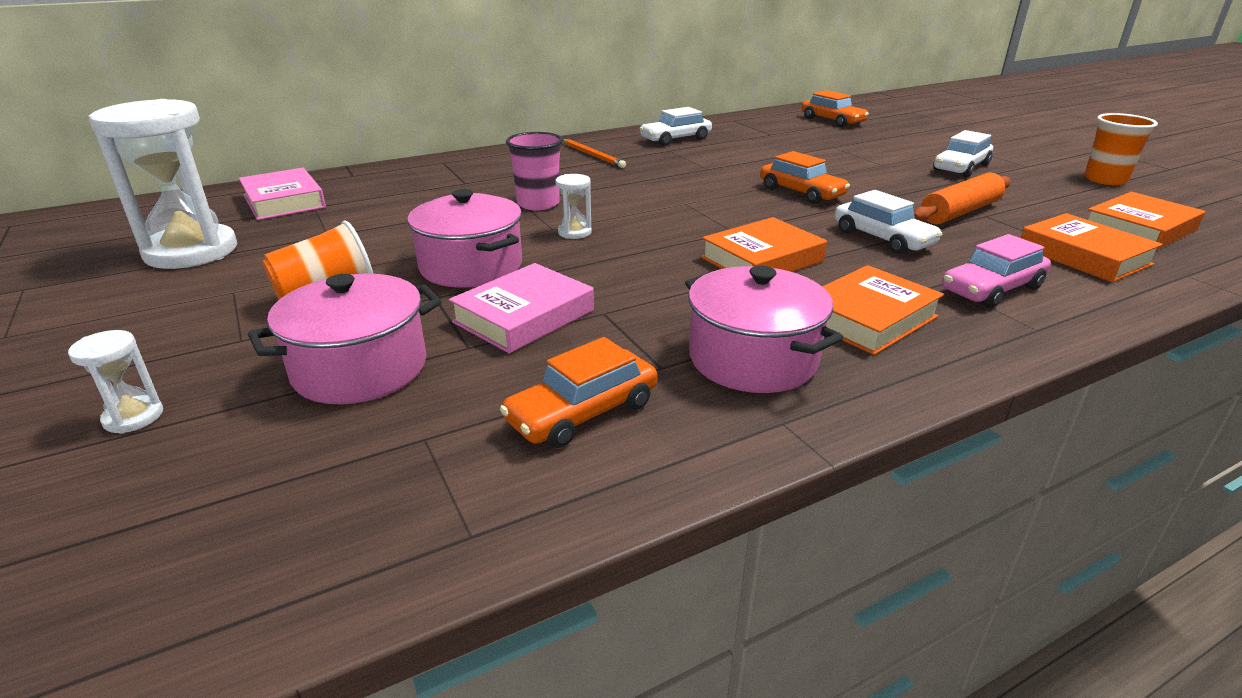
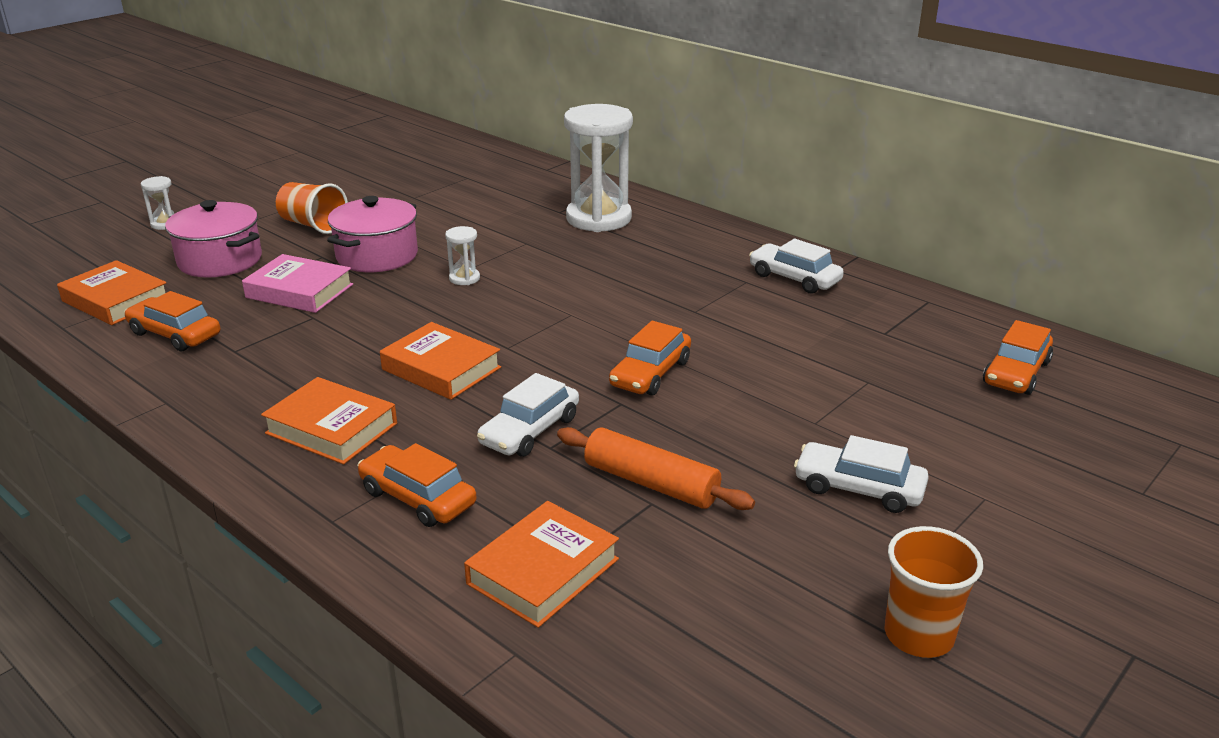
camera: 70 degrees right, 0 degrees up
(191, 252) = (367, 170): white hourglass -> white hourglass (598, 218)
(284, 201) = (472, 166): pink book -> none
(538, 204) = (524, 251): pink cup -> none
(592, 155) = (687, 247): orange pencil -> none
(752, 359) = (251, 383): pink pot -> none
(991, 289) = (418, 497): pink car -> orange car
(1138, 229) = (676, 636): orange book -> orange book (116, 300)

